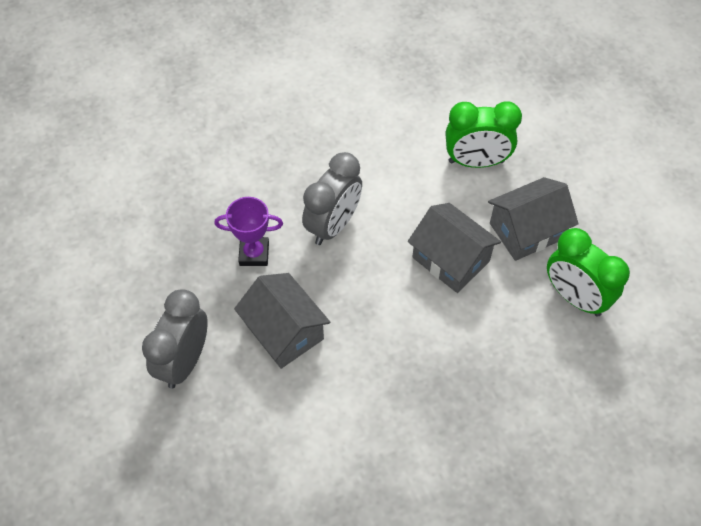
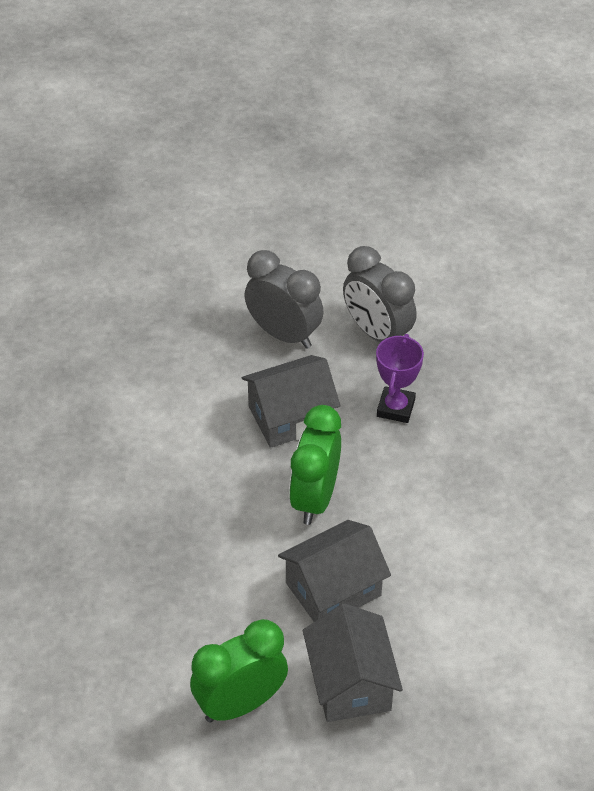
camera: 105 degrees right, 10 degrees down
(333, 225) = (414, 486): grey clock -> grey clock (377, 333)
(476, 162) = (474, 658): green clock -> green clock (315, 498)

